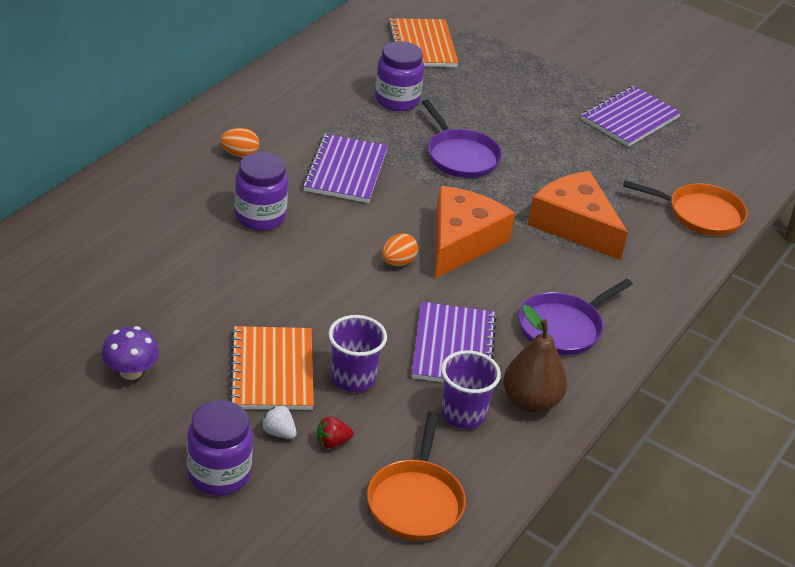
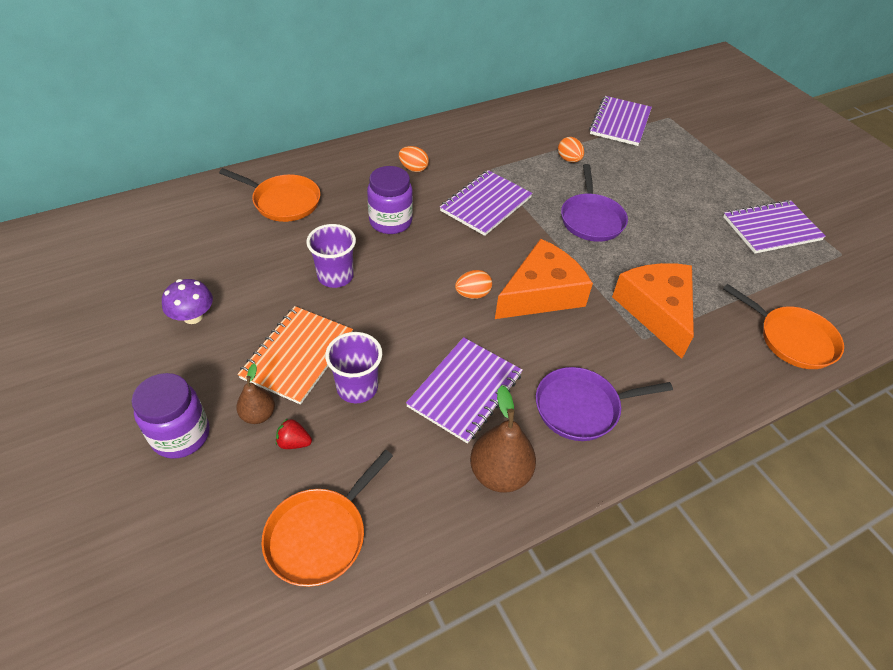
camera: 30 degrees right, 10 degrees up
(124, 230) = (283, 201): none -> orange pan
(279, 432) = (258, 415): white strawberry -> brown pear
(397, 100) = (569, 160): purple jar -> orange egg
(422, 45) = (620, 122): orange notebook -> purple notebook
(463, 414) = (427, 461): purple cup -> purple cup (335, 276)

